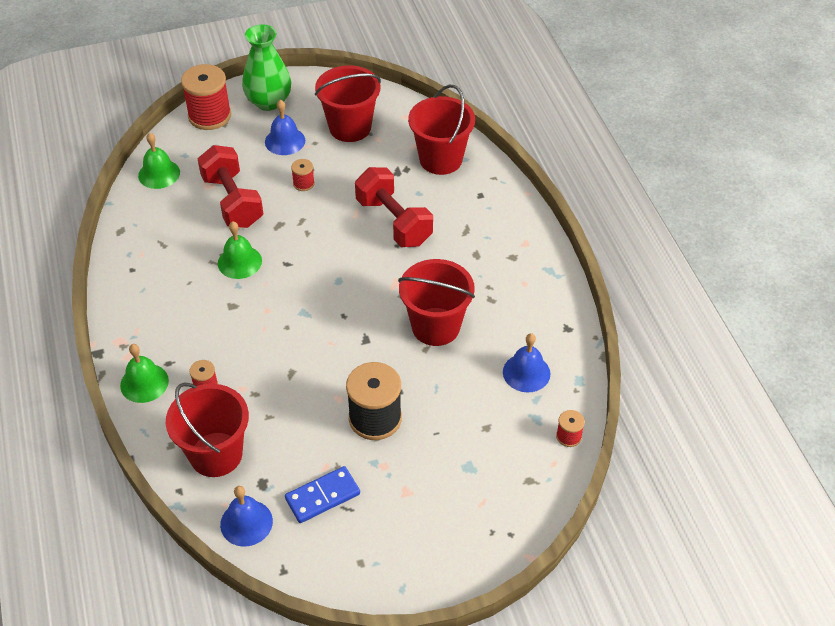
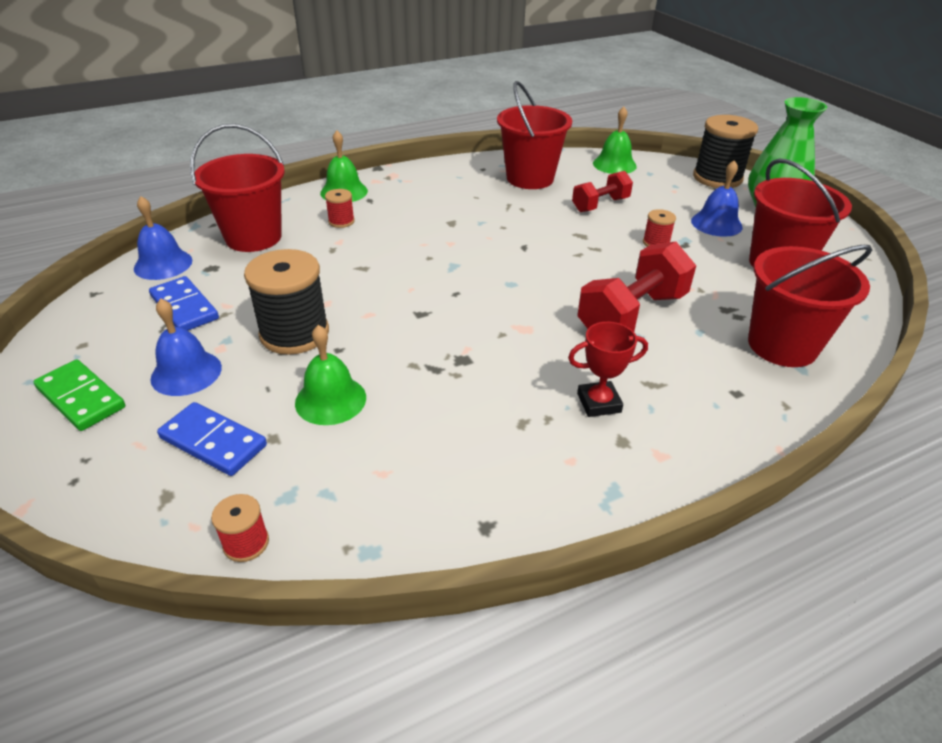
camera: 80 degrees right, 10 degrees down
(209, 116) = (717, 178): red spool -> black spool
(232, 201) = (600, 205): red dumbbell -> red dumbbell, size x0.60
(239, 262) = (514, 219): green bell -> green bell (330, 400)
(428, 548) = (81, 398): none -> green domino
(435, 326) = (454, 370): red bucket -> red bucket (530, 178)
(479, 260) = (599, 403): none -> red trophy
(485, 460) = (213, 442): none -> blue domino
(526, 372) = (380, 476): blue bell -> blue bell (186, 373)

